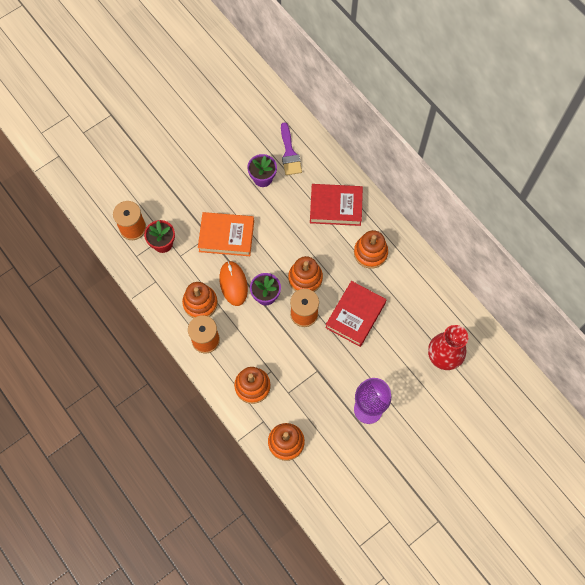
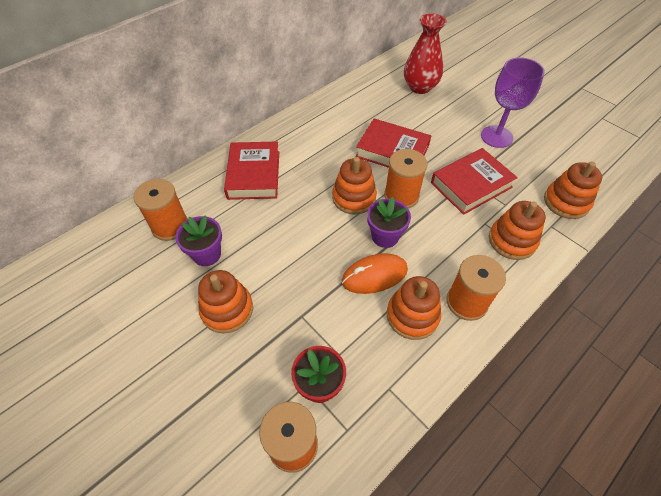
camera: 95 degrees left, 15 degrees down
(226, 236) = (300, 291): orange book -> none
(289, 153) = (170, 226): purple brush -> orange spool
(311, 371) = (471, 185): none -> red book
(370, 253) = (313, 142): orange stacking toy -> orange stacking toy (227, 309)

